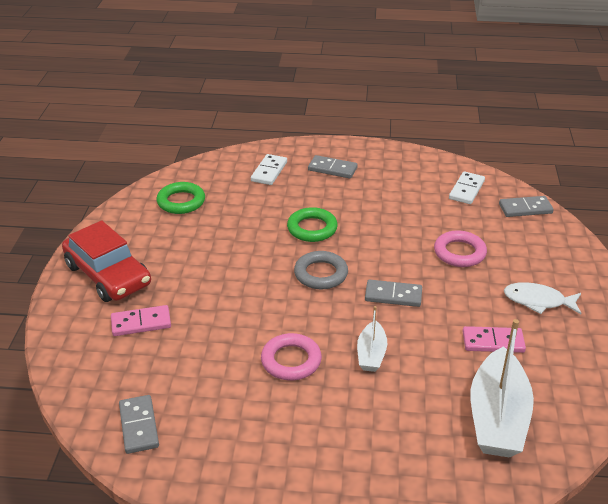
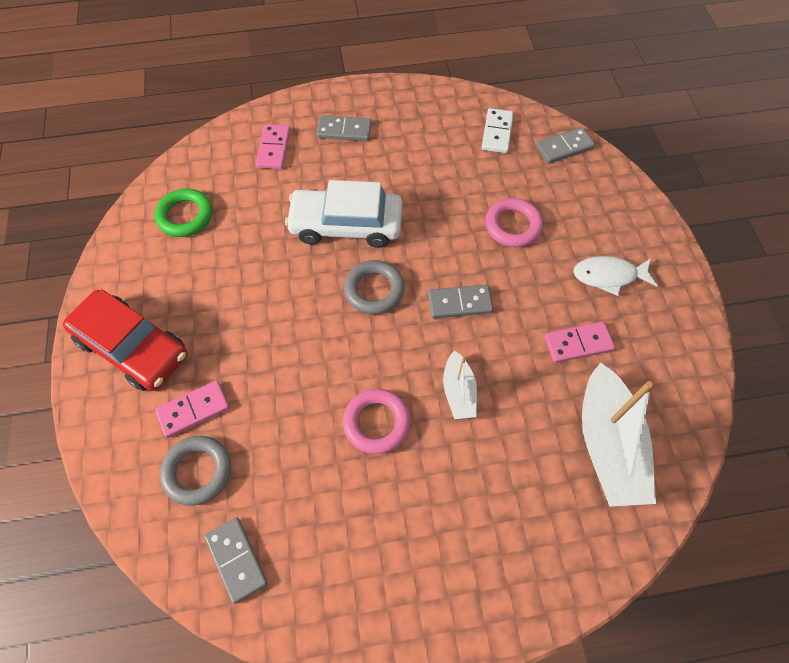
camera: 15 degrees left, 25 degrees up
(129, 362) = (198, 471): none -> grey ring
(269, 171) = (273, 148): white domino -> pink domino
(312, 228) = (346, 225): green ring -> white car

